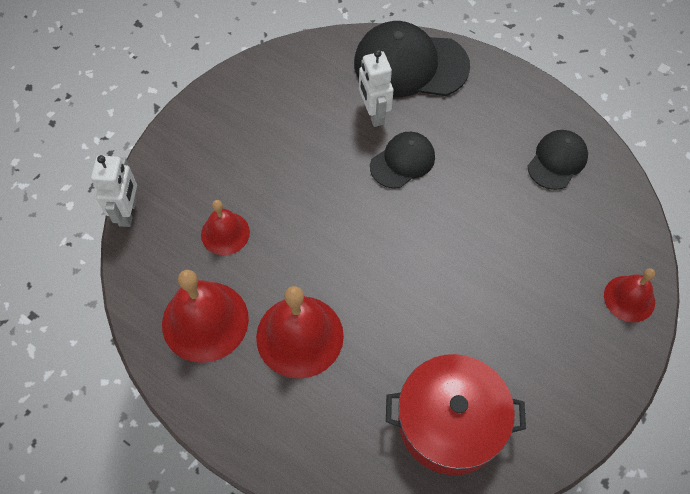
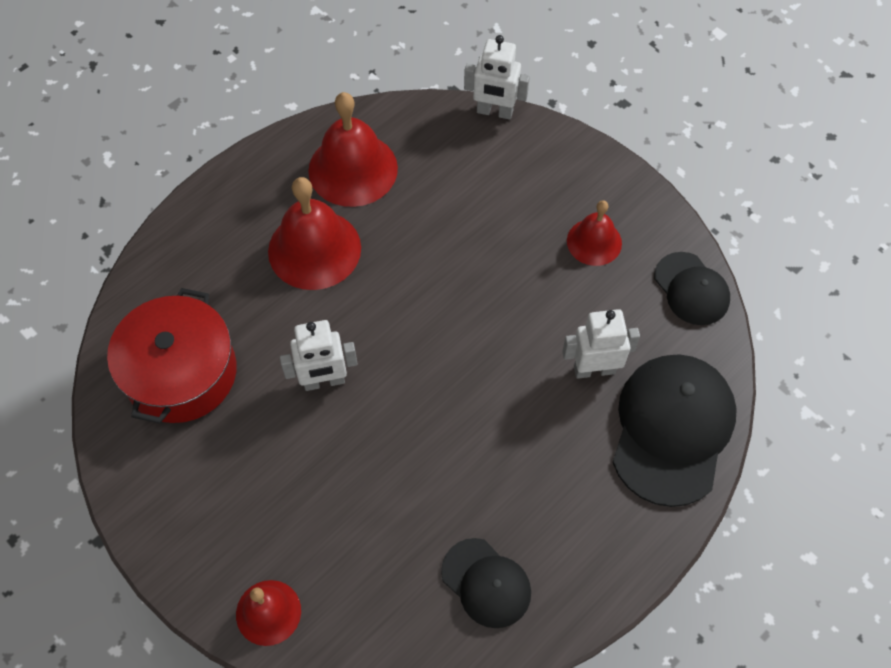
camera: 100 degrees right, 0 degrees up
(225, 233) = (452, 195): red bell -> red bell (594, 242)
(402, 161) = (516, 389): black cap -> black cap (691, 289)
(429, 300) = (324, 381): none -> white robot

